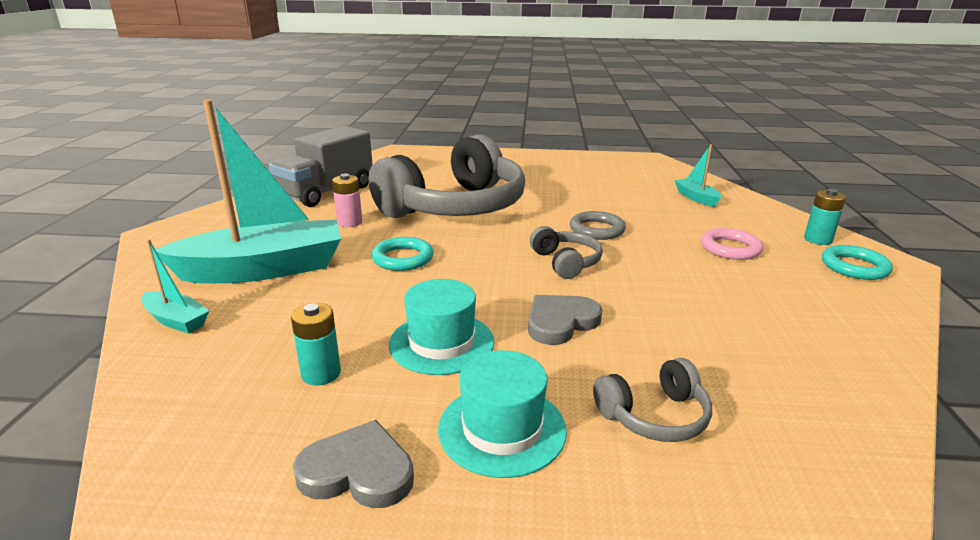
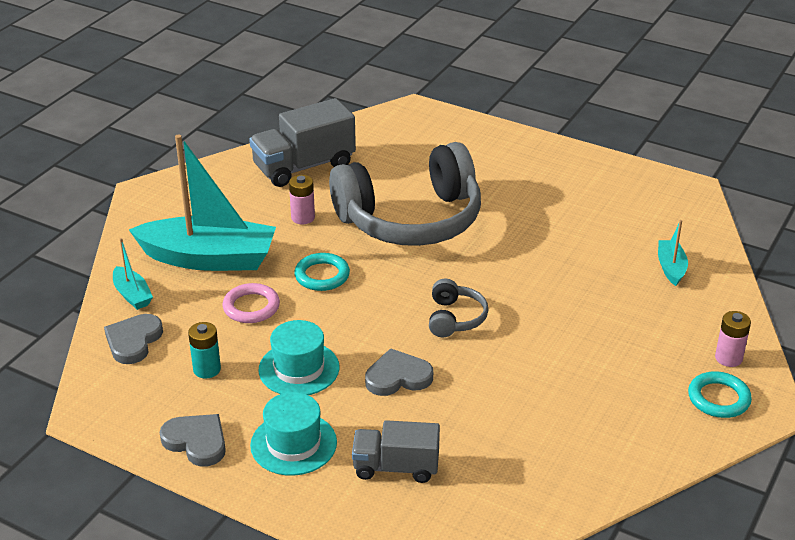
camera: 25 degrees right, 10 degrees up
(196, 368) = (133, 341): none -> grey heart
(597, 230) = (520, 286): grey ring -> none
(654, 416) = (396, 467): grey headphones -> grey truck
(730, 248) = (624, 344): pink ring -> pink ring (251, 307)
(818, 240) = (728, 358): turquoise battery -> pink battery

